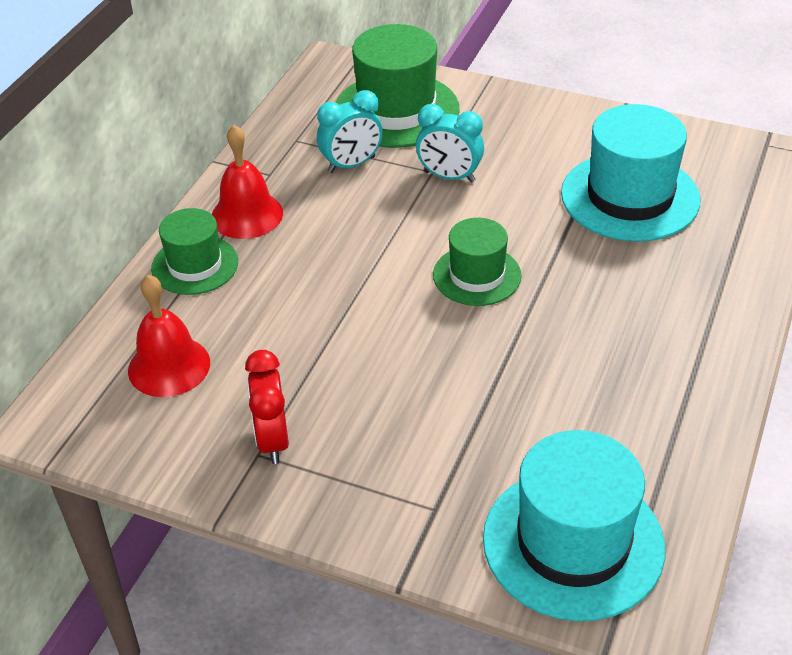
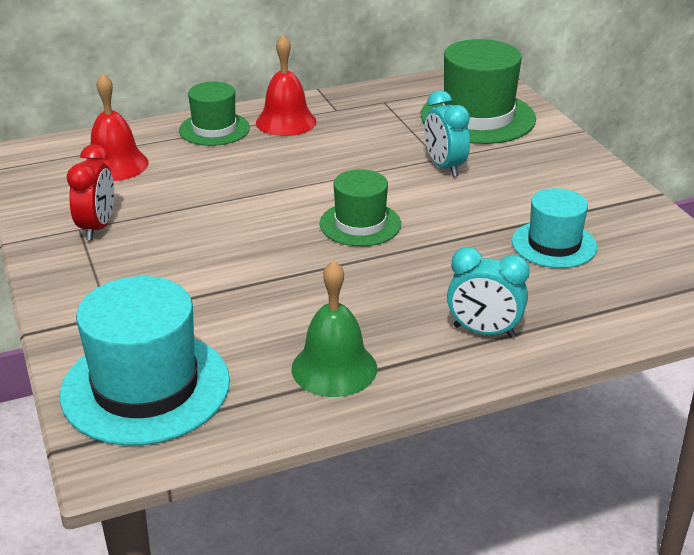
camera: 45 degrees right, 10 degrees down
(272, 440) = (97, 227): red clock -> red clock turned 150 degrees clockwise
(351, 164) = (394, 129): turquoise clock -> turquoise clock (484, 331)
(630, 197) = (554, 244): turquoise hat -> turquoise hat, size x0.60
(663, 413) = (334, 368): none -> green bell

